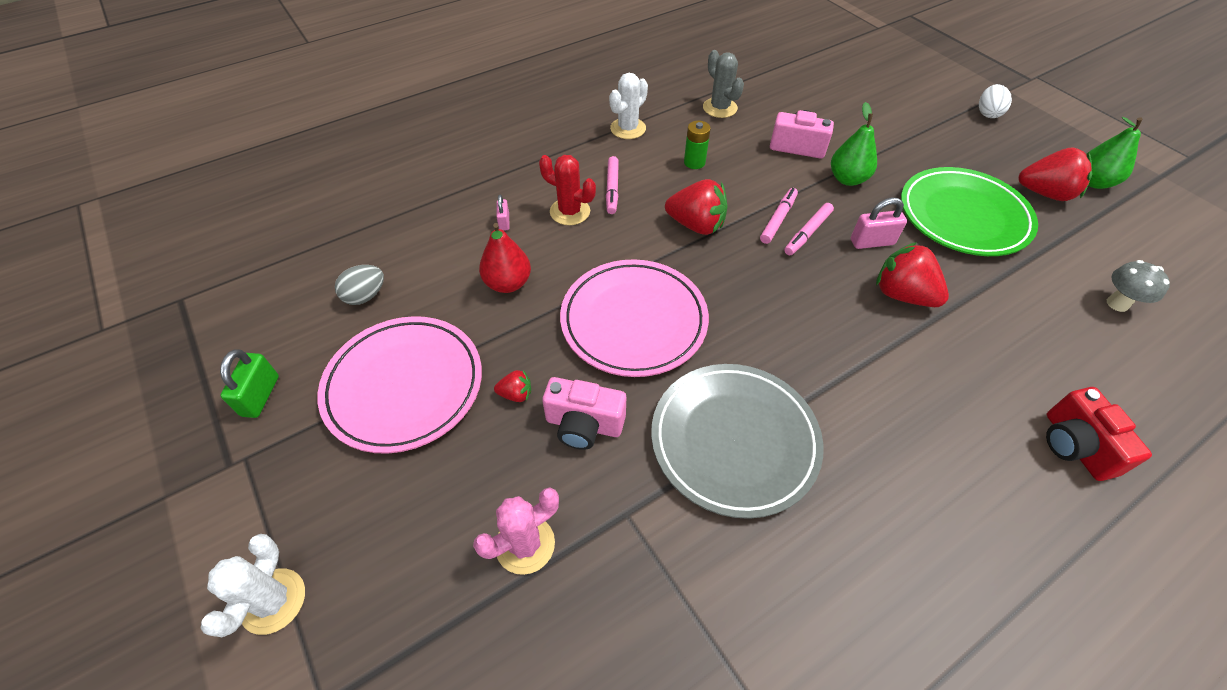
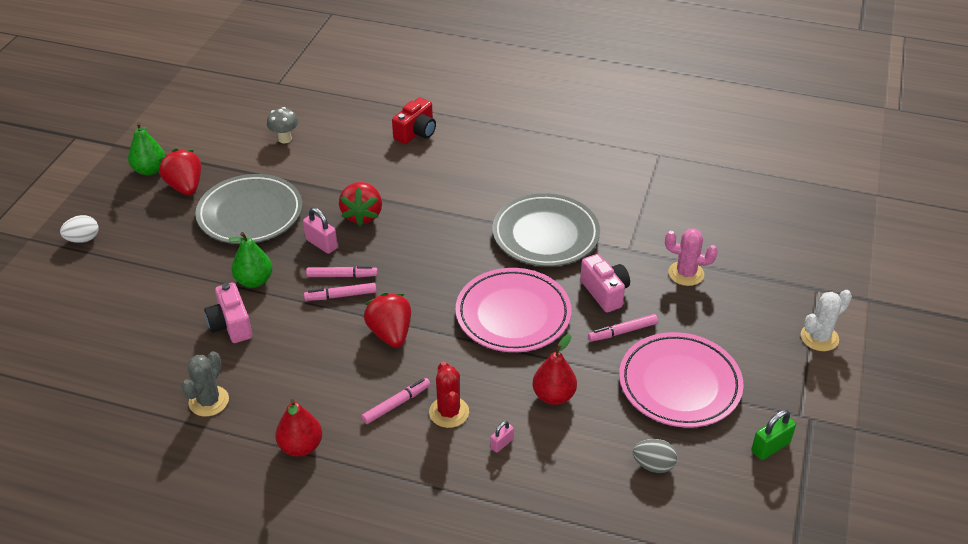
camera: 130 degrees left, 10 degrees down
(516, 394) = (622, 332): red strawberry -> pink marker
(628, 128) = (301, 446): white cactus -> red pear
(694, 162) = (312, 374): green battery -> none
(963, 216) = (250, 214): green plate -> grey plate

